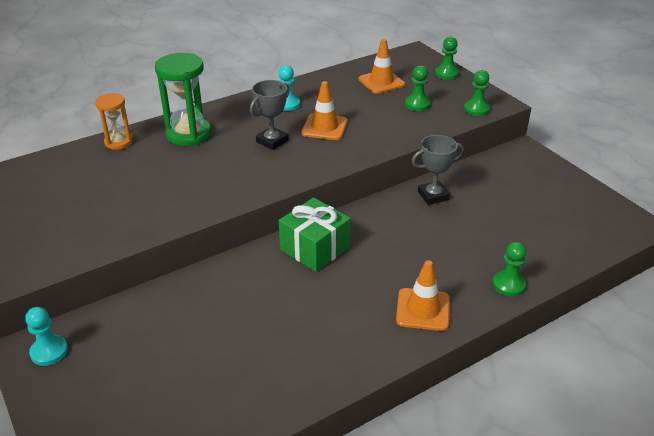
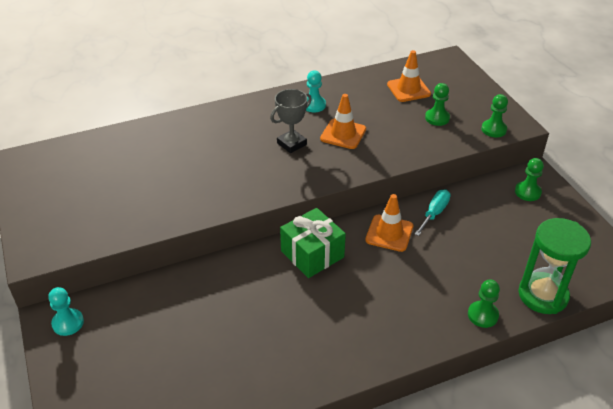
camera: 10 degrees right, 5 degrees up
(118, 142) = (155, 129): orange hourglass -> none
(188, 134) = (218, 128): green hourglass -> green hourglass (543, 295)
(423, 309) = (396, 329): orange traffic cone -> orange traffic cone (389, 233)
(433, 195) = (434, 213): grey trophy -> turquoise screwdriver
(446, 74) = (474, 86): green pawn -> green pawn (527, 192)

